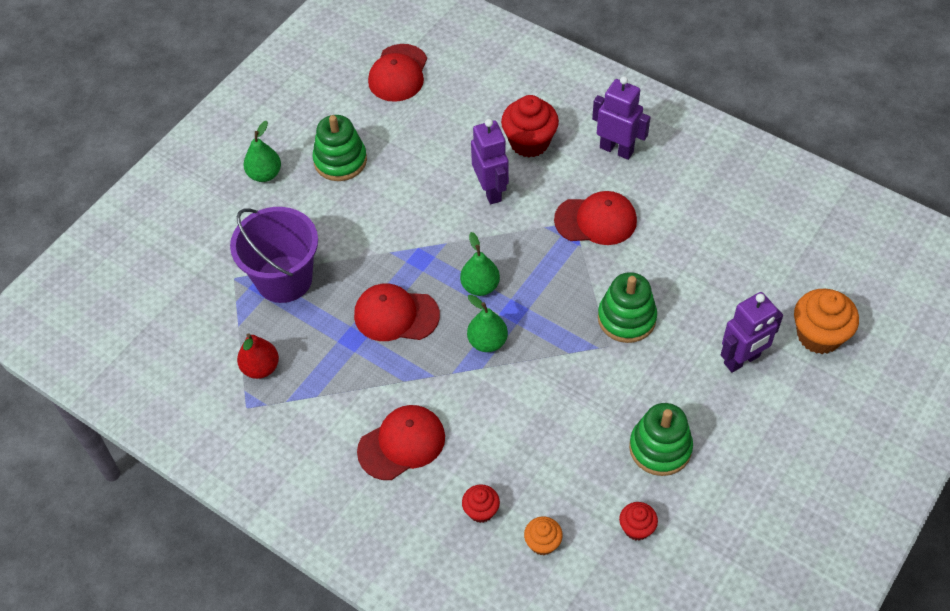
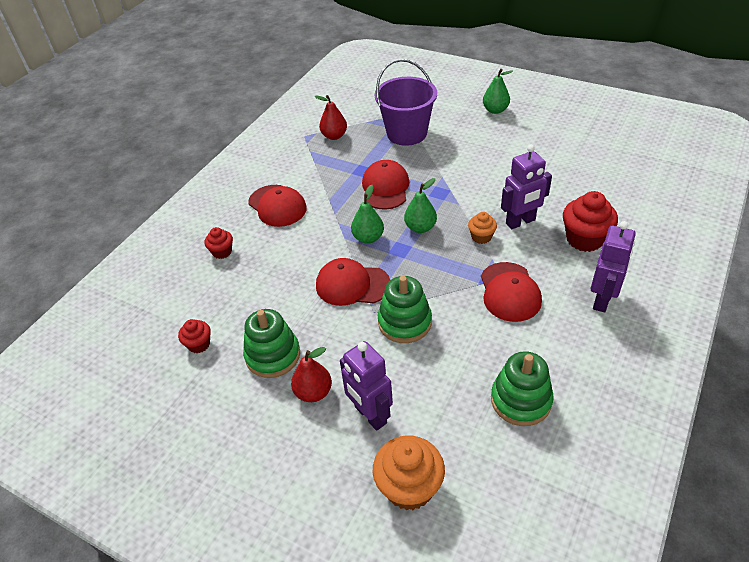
camera: 85 degrees right, 10 degrees down
(340, 160) = (521, 140): green stacking toy -> green stacking toy (521, 400)
(398, 73) = (625, 155): red cap -> red cap (352, 285)
(542, 543) = (193, 288): orange cupcake -> orange cupcake (481, 237)
(712, 409) = (313, 392): none -> red pear

